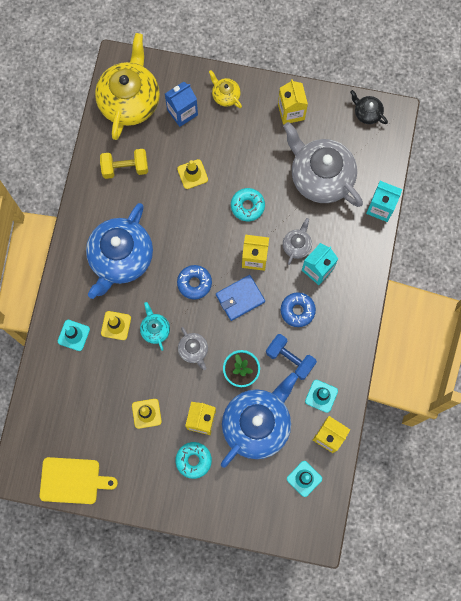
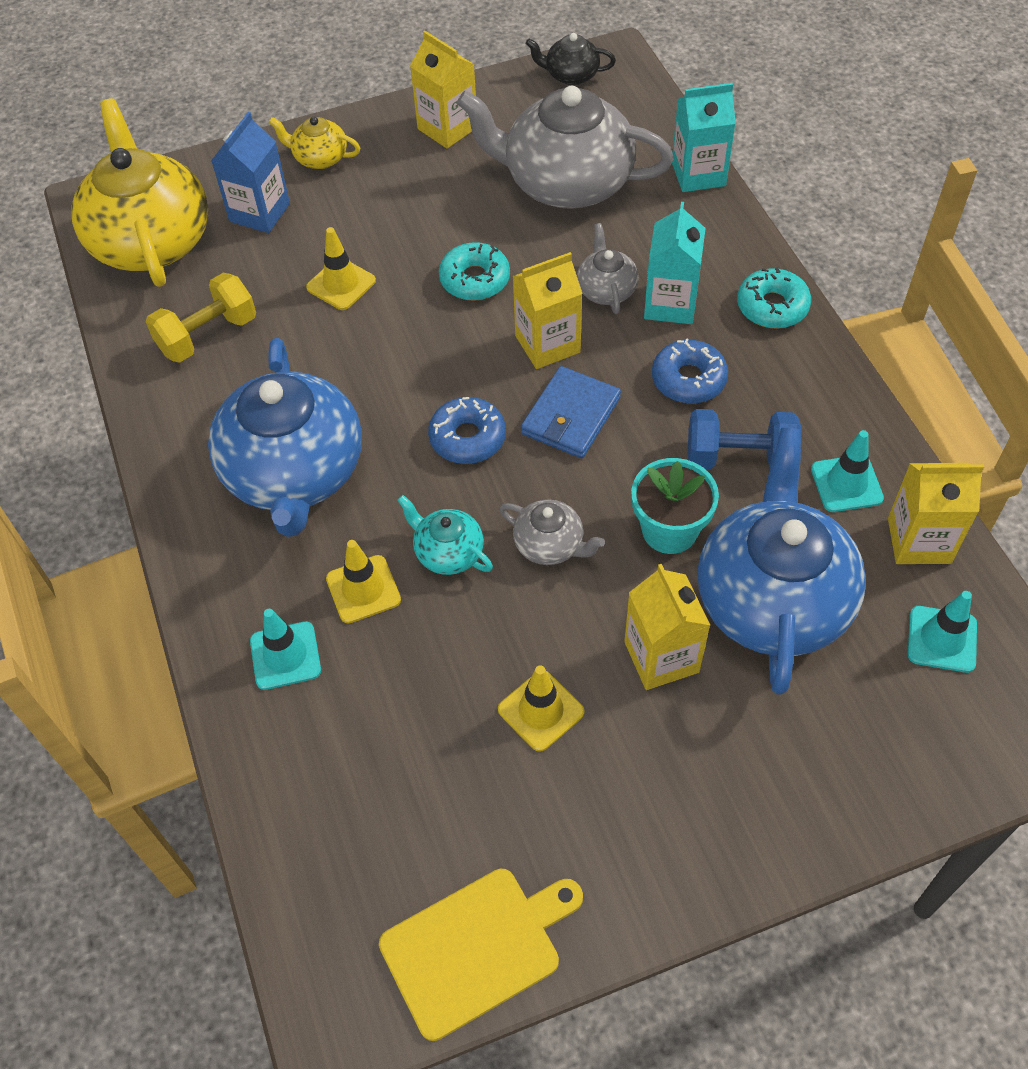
camera: 30 degrees left, 20 degrees down
(193, 460) = (704, 740): turquoise donut -> turquoise donut (772, 306)

